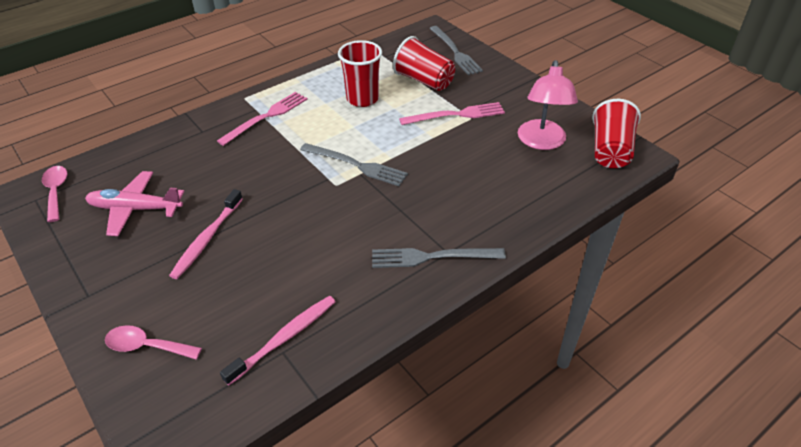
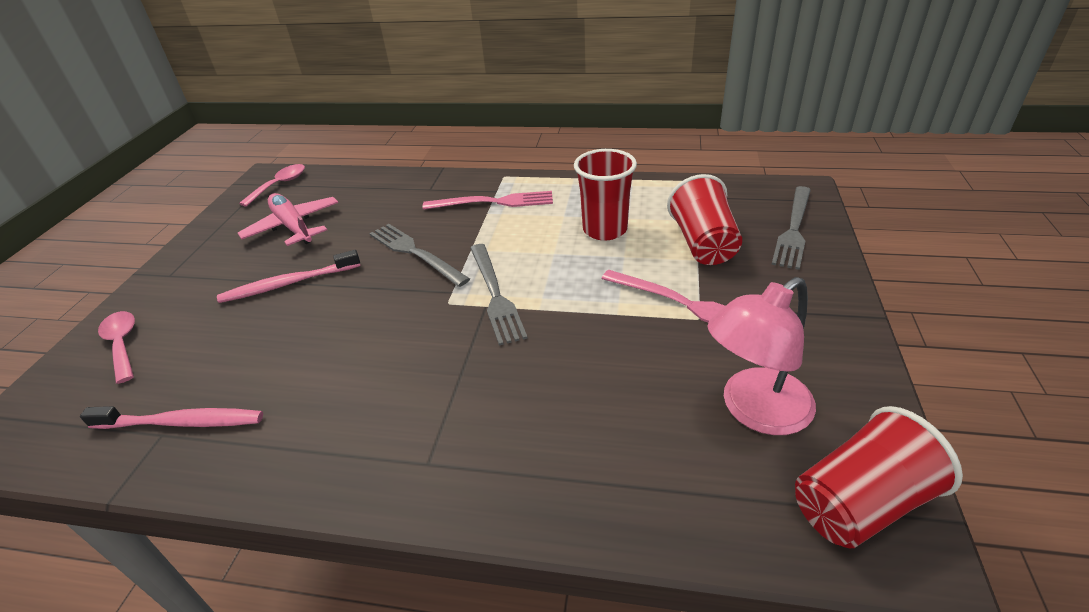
camera: 50 degrees right, 5 degrees down
(432, 257) = (405, 455): grey fork -> grey fork (415, 253)

